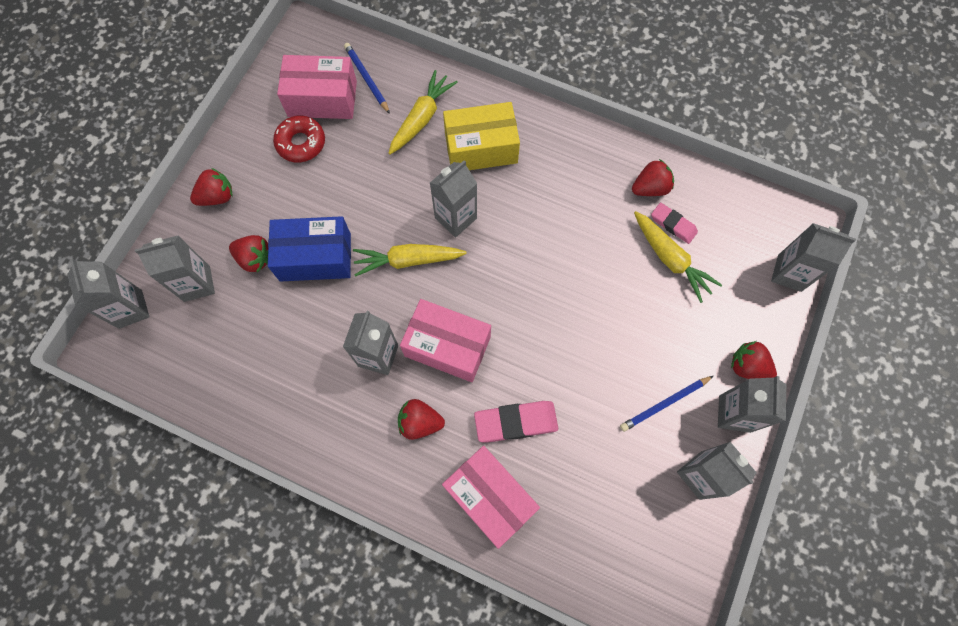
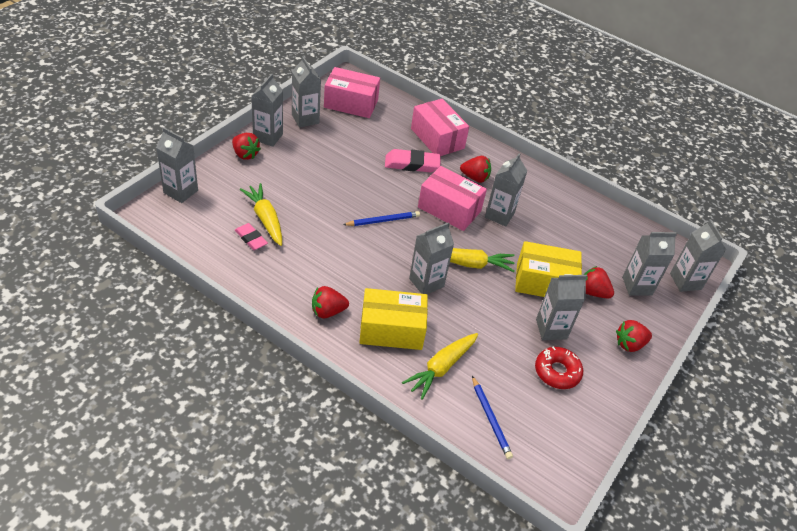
camera: 175 degrees left, 25 degrees down
(307, 193) = (551, 329): none -> grey carton
(315, 257) = (544, 282): blue box -> yellow box
(322, 99) = (536, 409): pink box -> pink box (351, 103)
(650, 188) = (256, 266): red strawberry -> red strawberry (328, 311)
(664, 404) = (311, 151): blue pencil -> blue pencil (383, 221)

